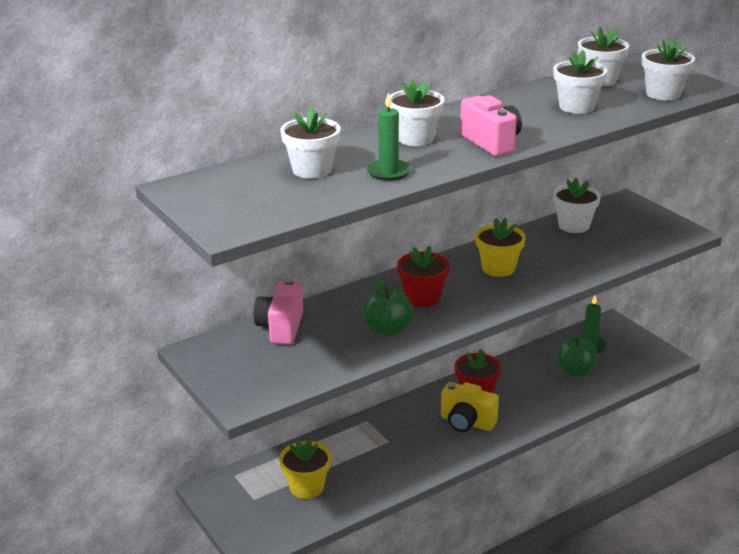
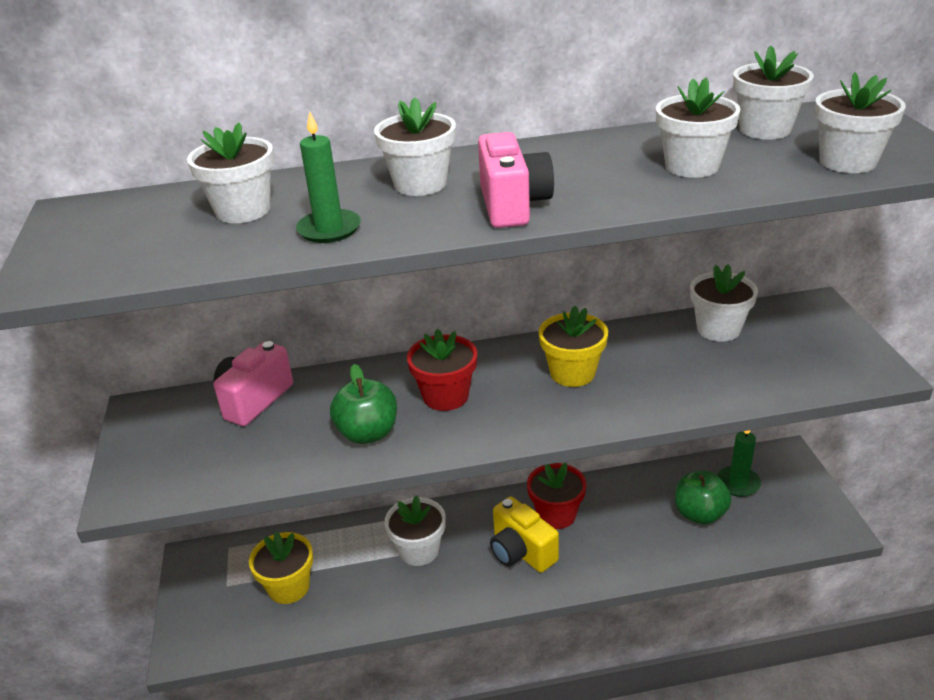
camera: 25 degrees right, 5 degrees up
(390, 440) = (419, 550): none -> white flower pot

